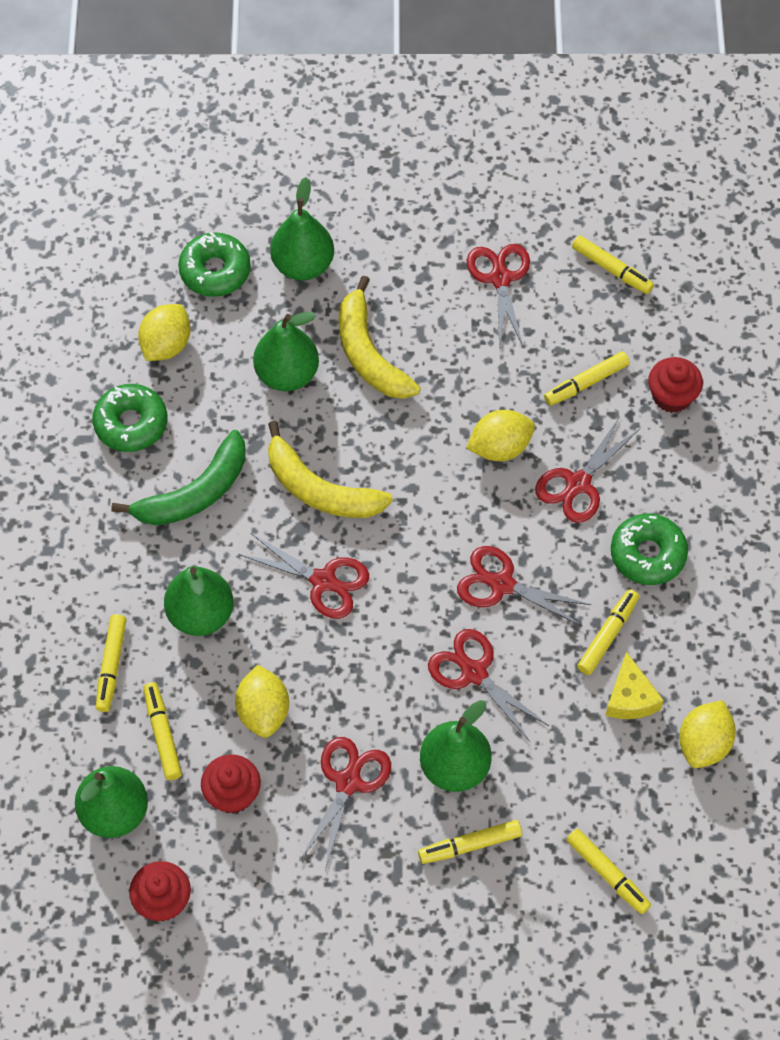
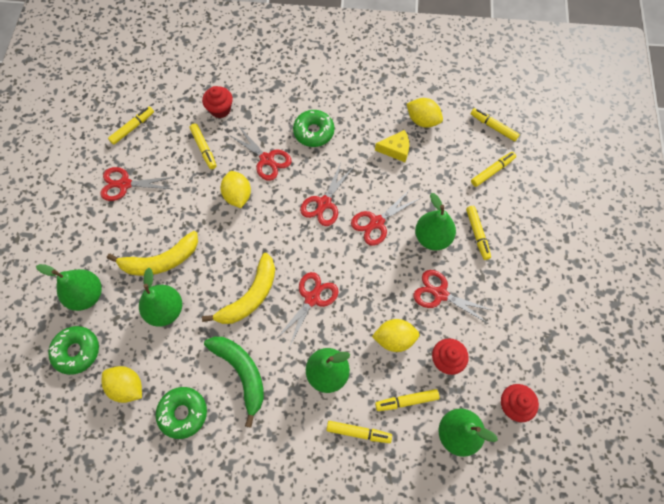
camera: 85 degrees left, 5 degrees up
(607, 635) = (359, 156): yellow marker -> yellow marker (493, 127)

